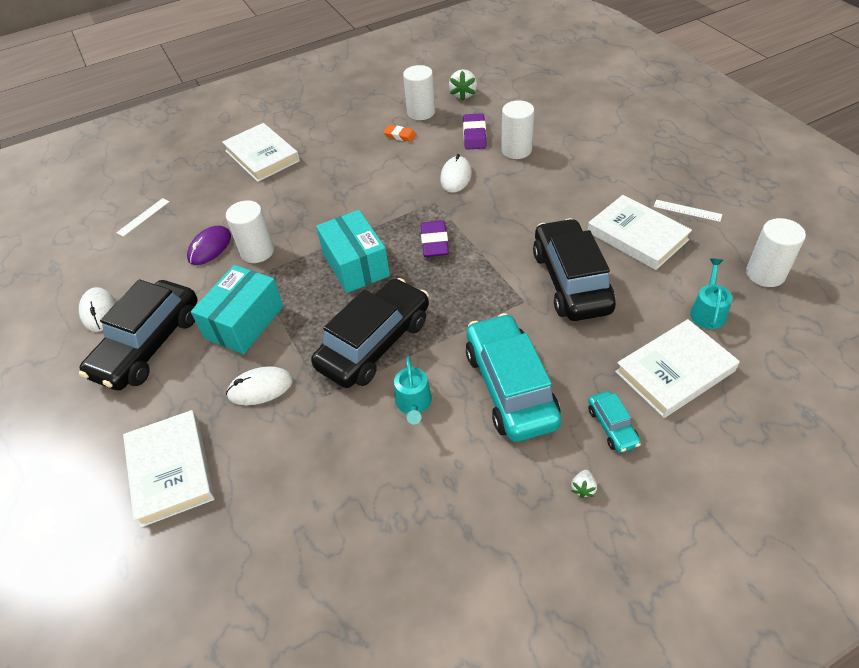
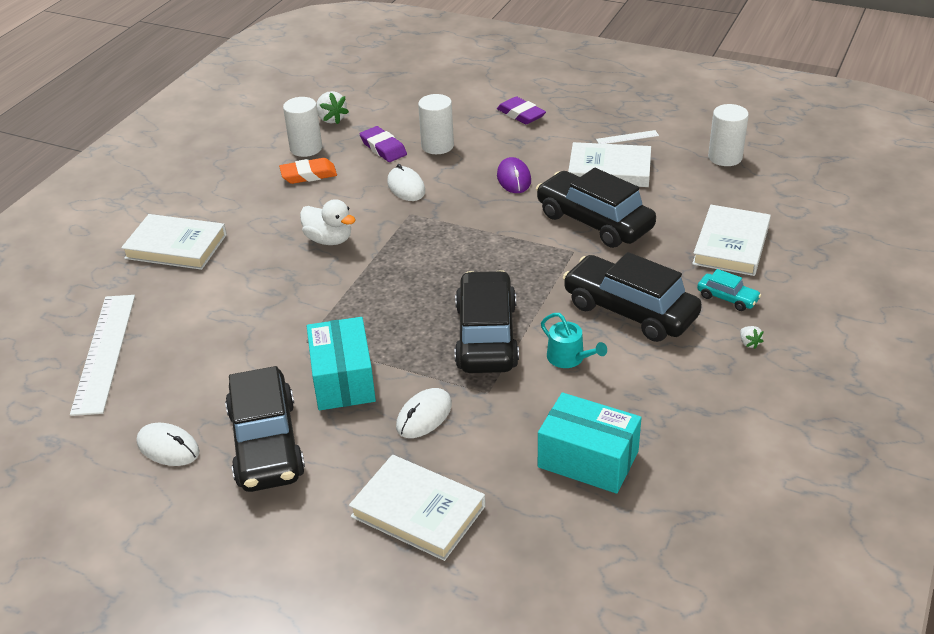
camera: 40 degrees left, 10 degrees down
(143, 217) = (104, 352): white ruler -> white ruler, size x2.28
(210, 247) = (223, 342): purple mouse -> purple mouse (514, 178)
(257, 251) = (281, 323): white cylinder -> none
(356, 264) = (396, 290): turquoise box -> turquoise box (588, 459)
(357, 197) = (329, 240): none -> white duck
(400, 136) = (308, 175): orange eraser -> orange eraser, size x1.52
(434, 242) = (448, 243): purple eraser -> purple eraser (521, 114)
(510, 387) = (630, 310): turquoise car -> black car
(708, 311) = (713, 198): turquoise watering can -> none

